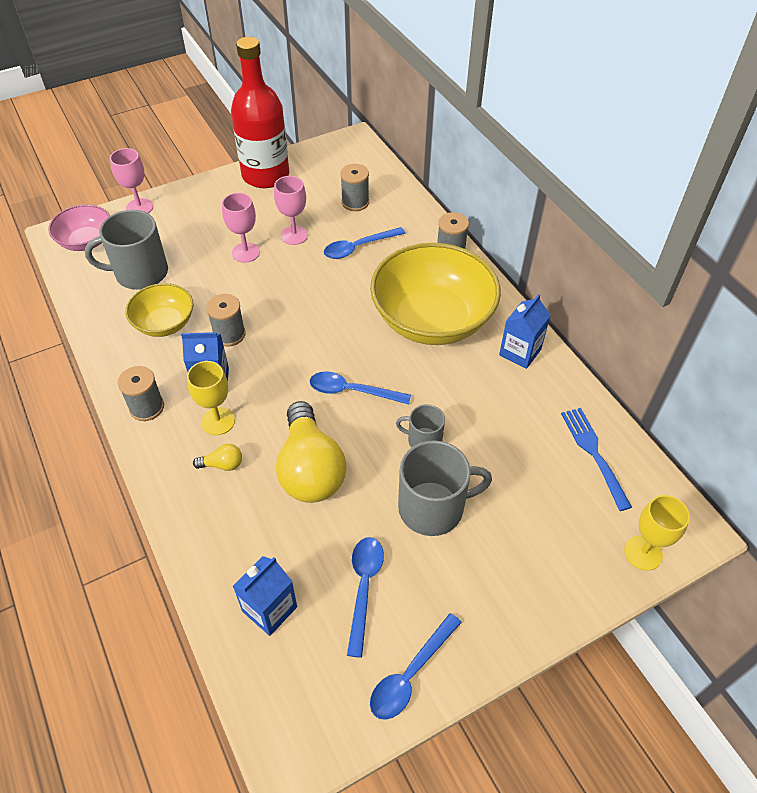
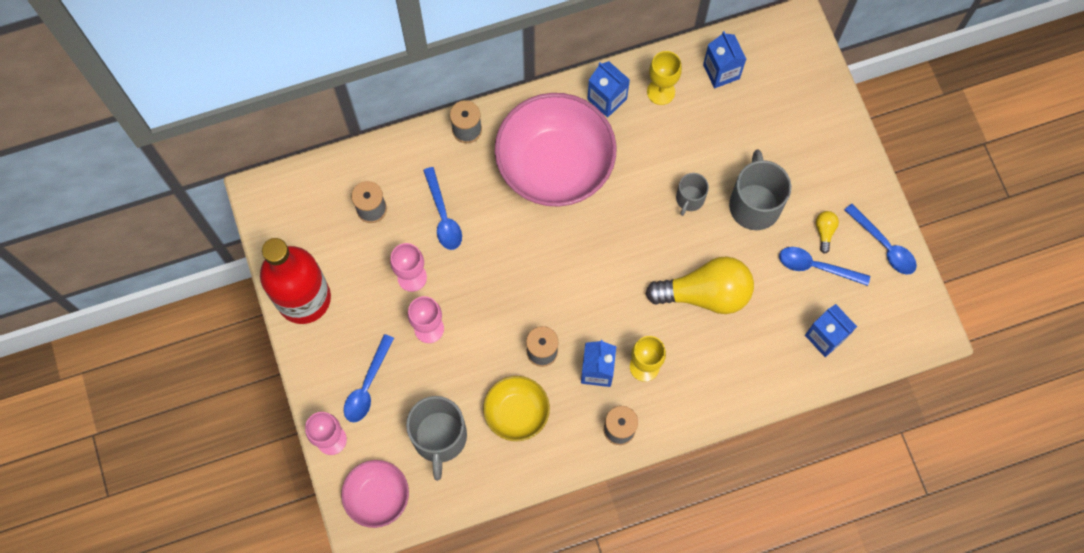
camera: 80 degrees left, 20 degrees up
(222, 464) = (691, 365): yellow light bulb -> yellow light bulb (824, 231)
(352, 391) = (628, 248): blue spoon -> blue spoon (367, 385)
(432, 319) = (555, 165): yellow bowl -> pink bowl
(594, 453) = (721, 72): blue fork -> blue carton
(643, 553) = (812, 65): yellow goblet -> yellow goblet (661, 92)

